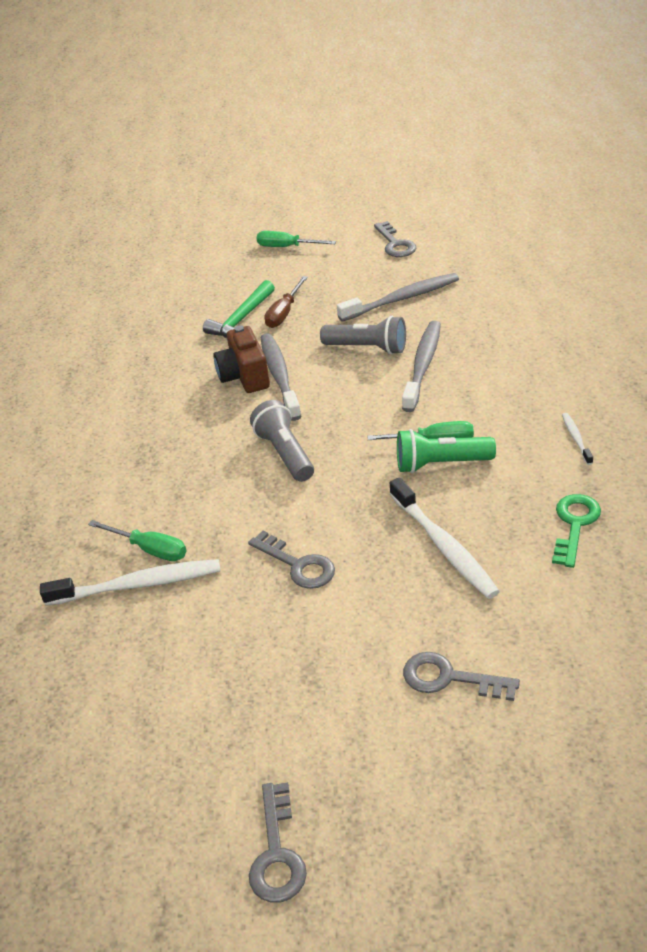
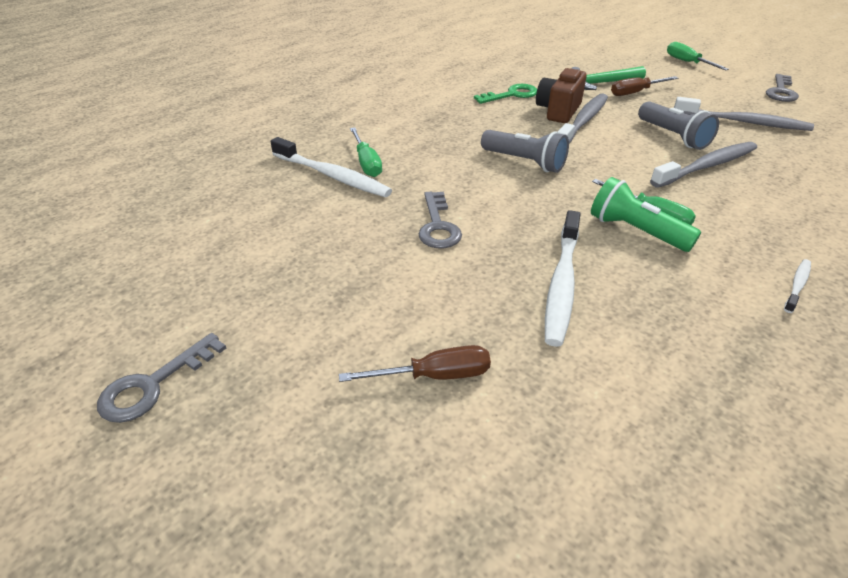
camera: 40 degrees right, 0 degrees up
(285, 453) = (524, 162): grey flashlight -> grey flashlight turned 105 degrees clockwise
(450, 678) = (434, 375): grey key -> brown screwdriver
(574, 525) = (708, 347): green key -> green key (511, 95)

